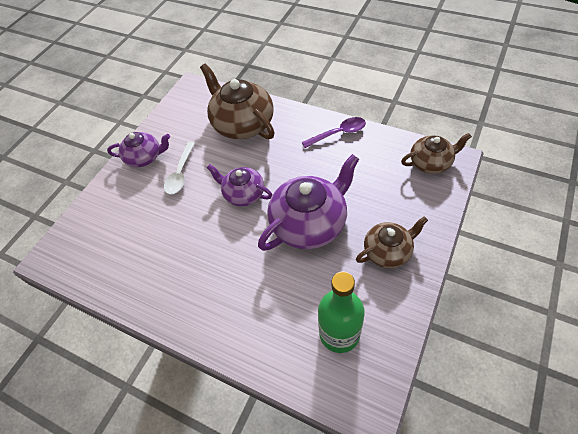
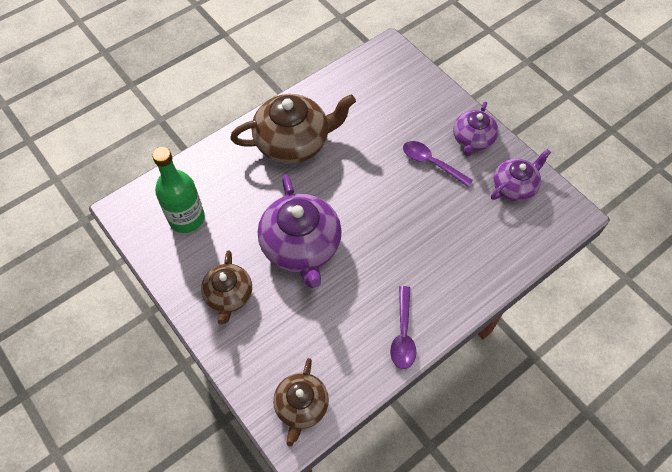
camera: 110 degrees right, 5 degrees up
(180, 174) = (431, 163): white spoon -> purple spoon
(242, 124) = (475, 243): brown teapot -> brown teapot (293, 142)
(243, 194) = (371, 206): purple teapot -> purple teapot (514, 186)

